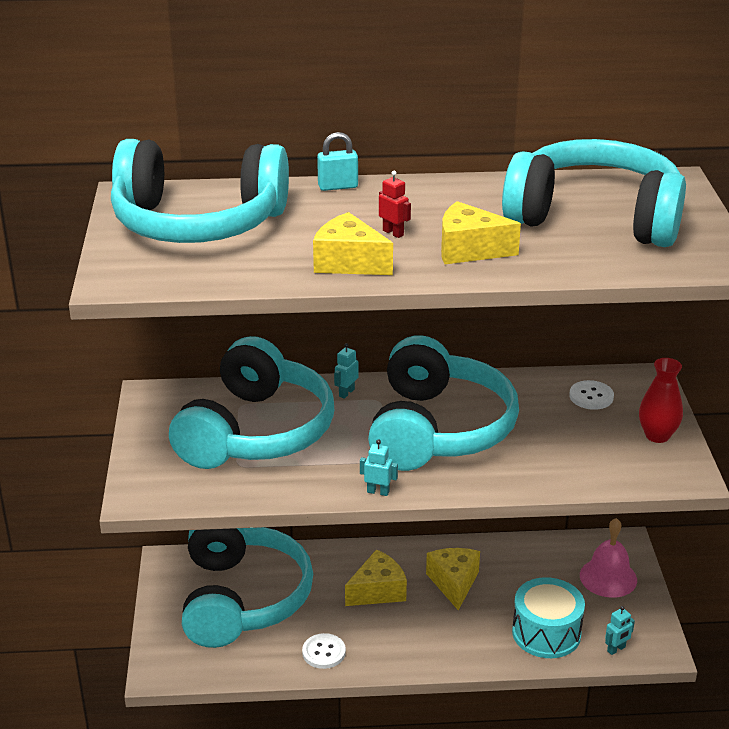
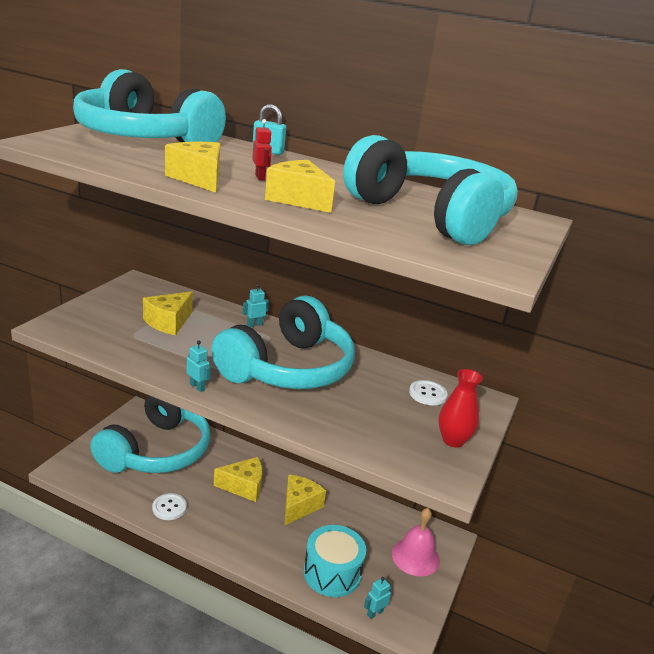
camera: 25 degrees right, 5 degrees down
(255, 432) = (168, 322): turquoise headphones -> yellow cheese
(616, 649) = (375, 613): turquoise robot -> turquoise robot turned 150 degrees clockwise

